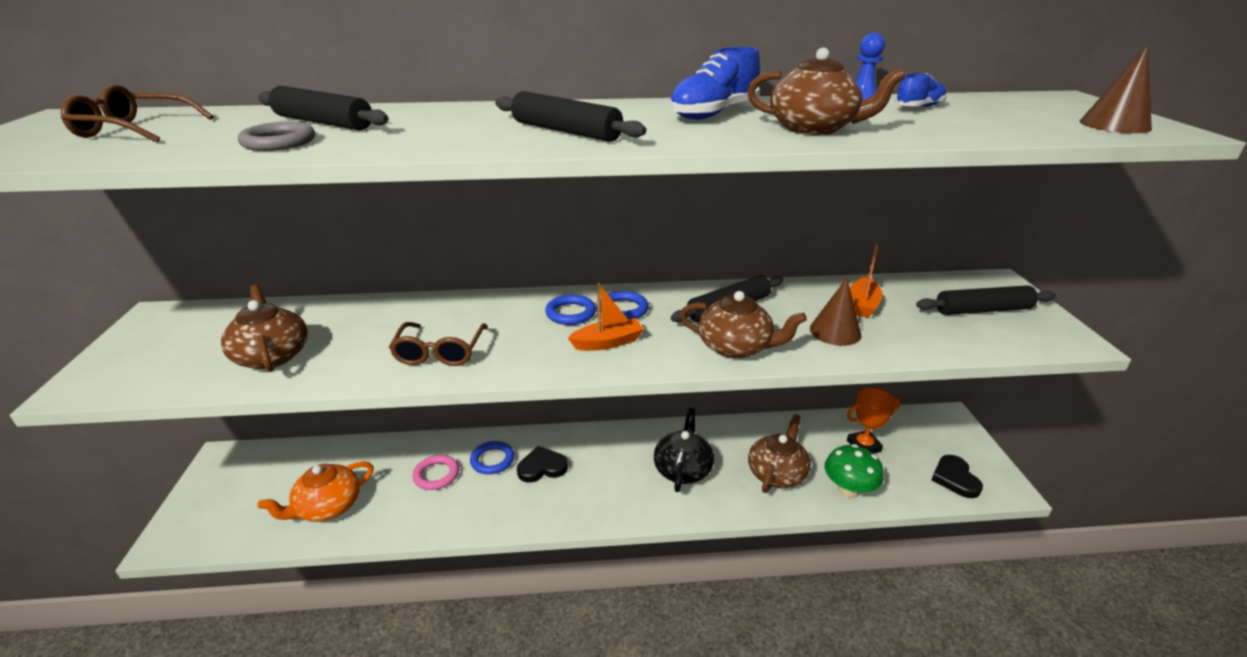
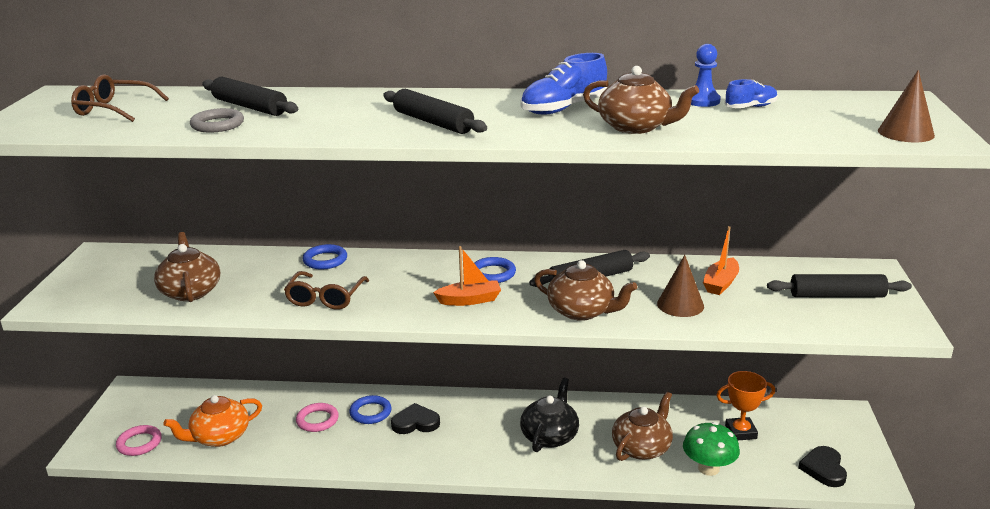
camera: 10 degrees right, 5 degrees down
(233, 525) = (139, 443): none -> pink ring
(570, 313) = (444, 274): blue ring -> blue ring (325, 260)

